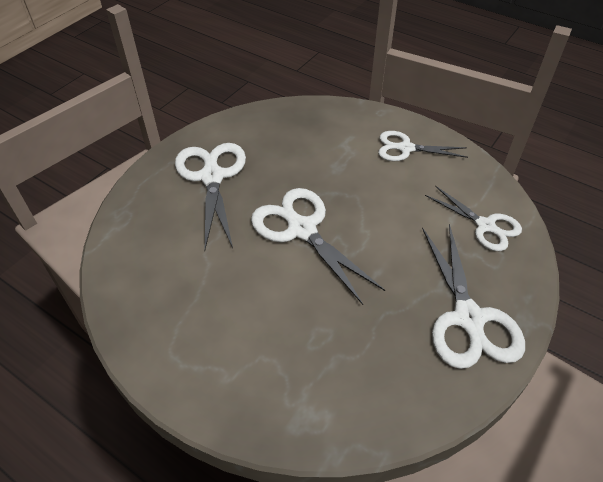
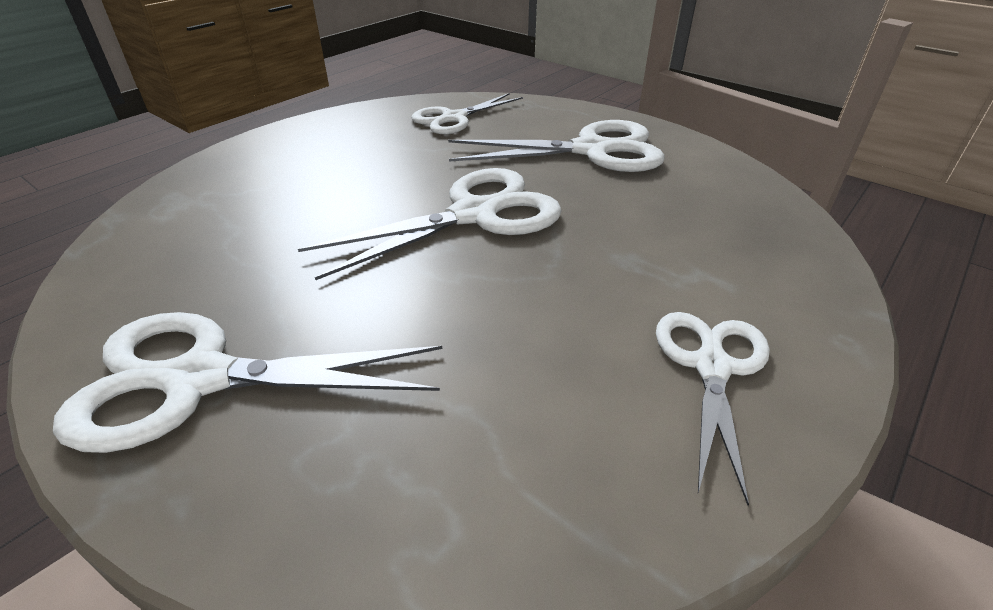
camera: 95 degrees right, 10 degrees down
(485, 226) = (426, 474): white scissors -> white scissors (454, 118)

